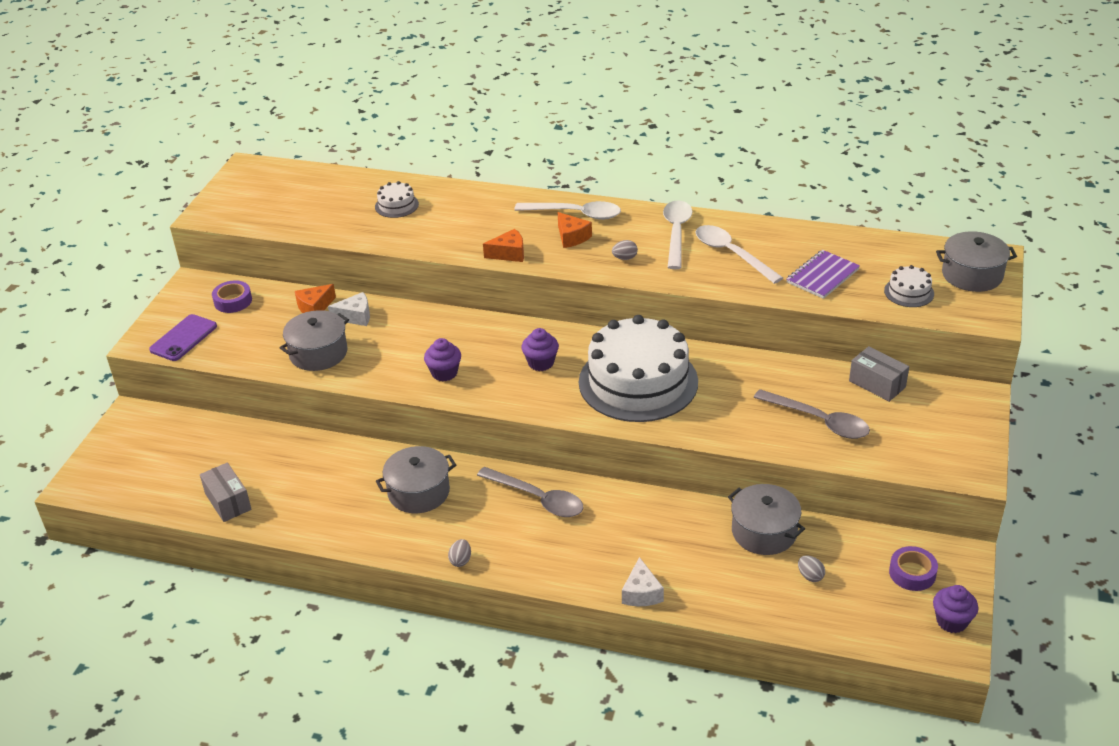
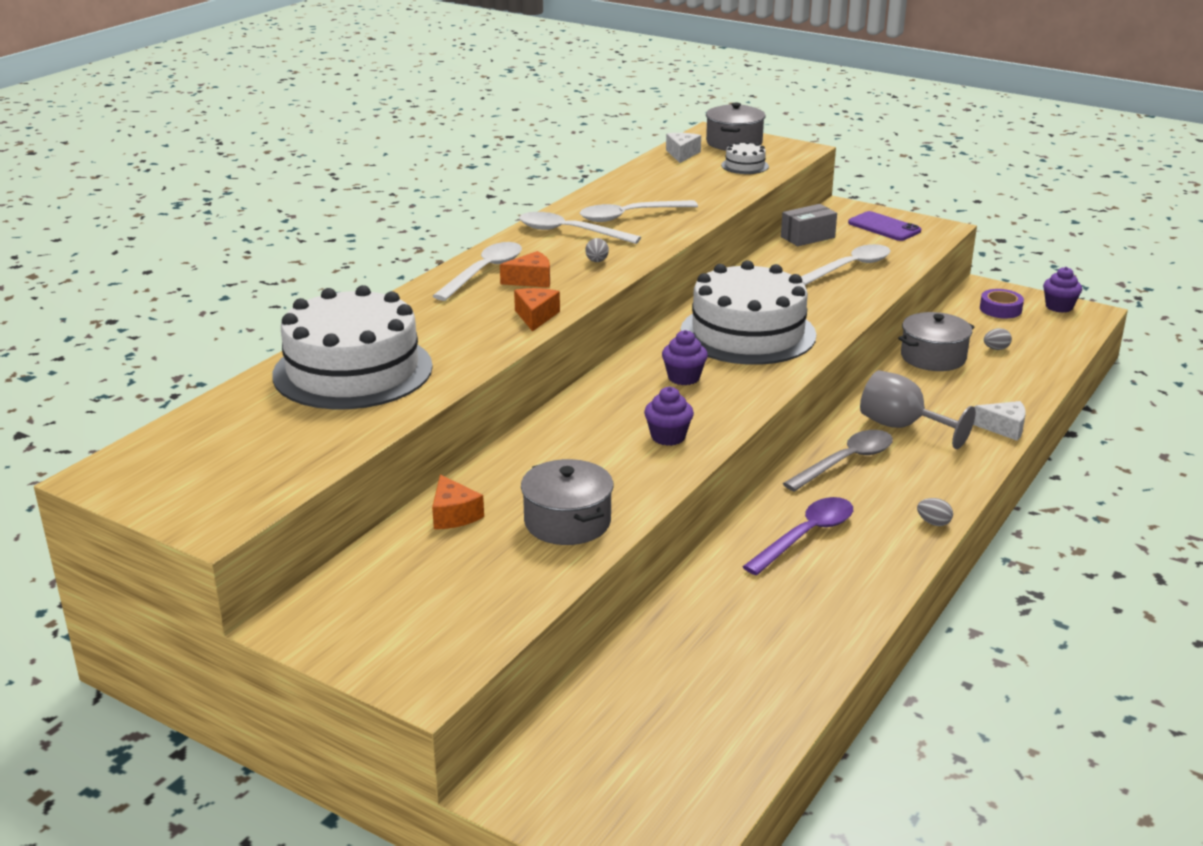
camera: 75 degrees left, 10 degrees down
(183, 338) = (444, 642): purple phone -> purple phone (884, 227)
(228, 502) = (767, 694): grey box -> none
(233, 301) = (378, 586): purple tape -> none
(355, 316) = (501, 485): white cheese -> white cheese (682, 154)
(396, 205) = (353, 370): white cake -> white cake, size x2.43
(419, 492) = (806, 536): grey pot -> purple spoon
(613, 525) = (901, 427): none -> grey goblet
(819, 421) = (849, 267): grey spoon -> white spoon
(822, 276) = (696, 189): purple notebook -> none

